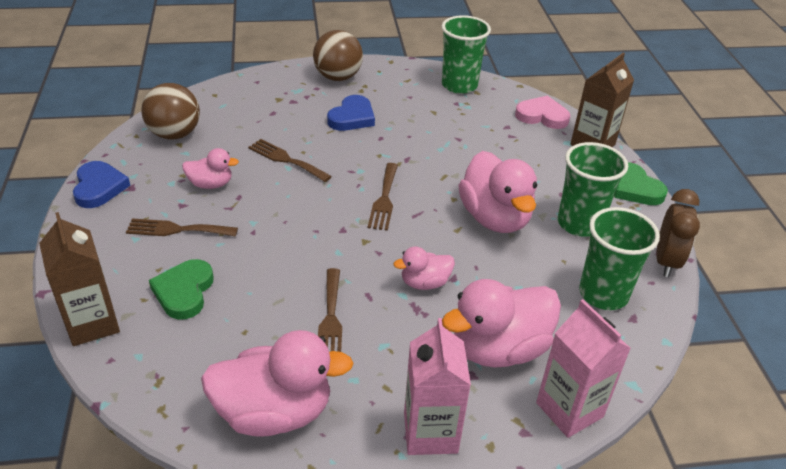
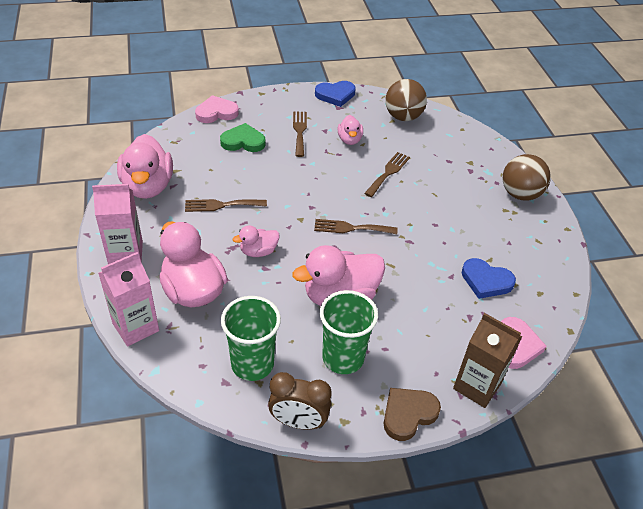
camera: 85 degrees right, 5 degrees up
(92, 324) = (216, 113): brown carton -> pink heart
(352, 117) = (459, 206): blue heart -> blue heart (486, 281)
(424, 283) = (258, 251): pink duck -> pink duck turned 90 degrees counterclockwise
(459, 85) = (546, 279): green cup -> none
(635, 188) = (408, 414): green heart -> brown heart

